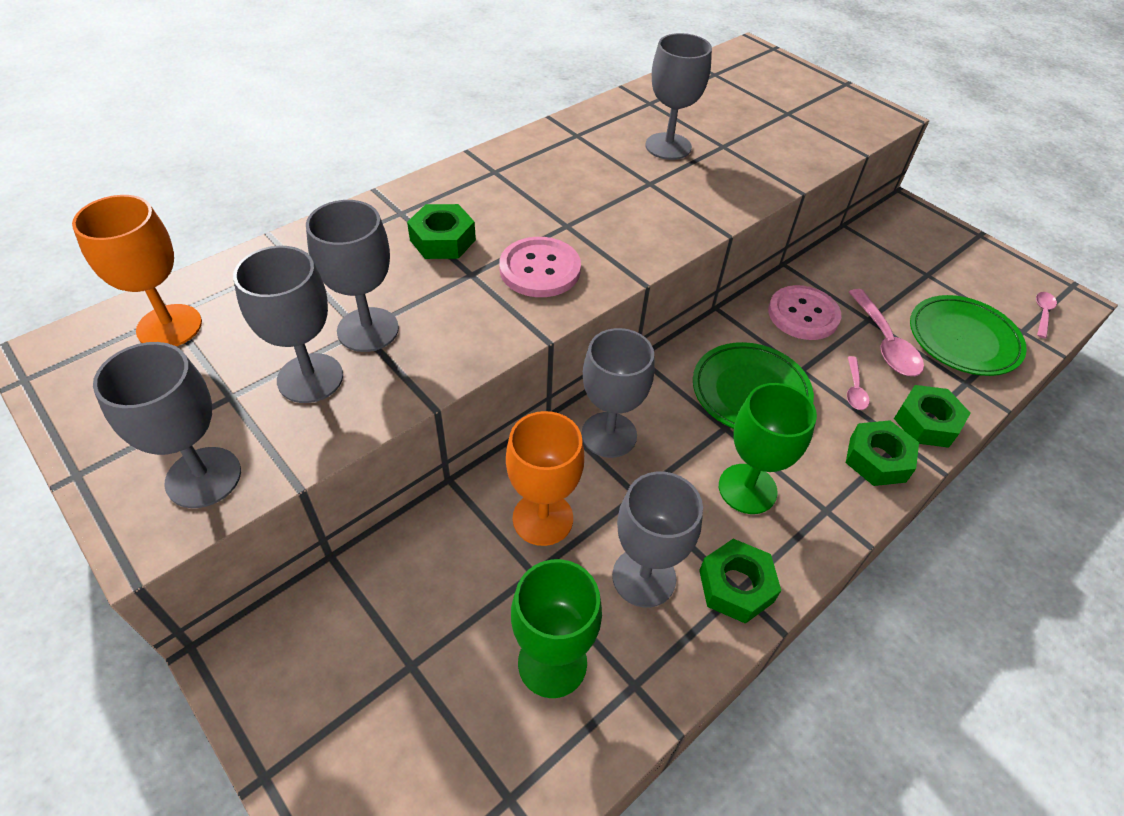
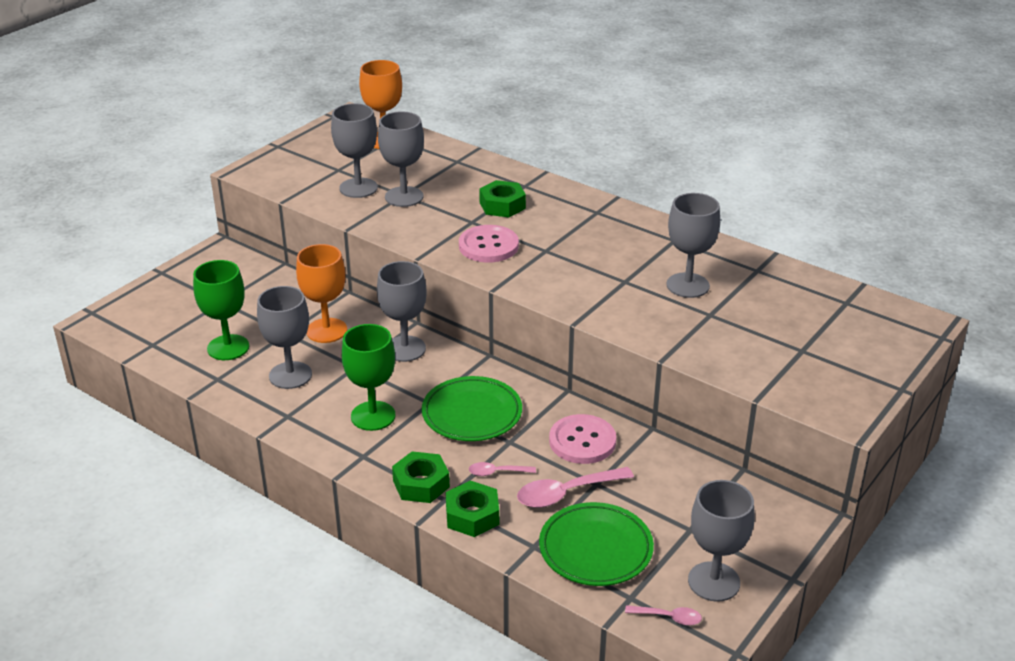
camera: 80 degrees right, 15 degrees down
(203, 477) = (283, 176): grey goblet -> grey goblet (714, 581)
(736, 586) = (290, 414): green nut -> none

